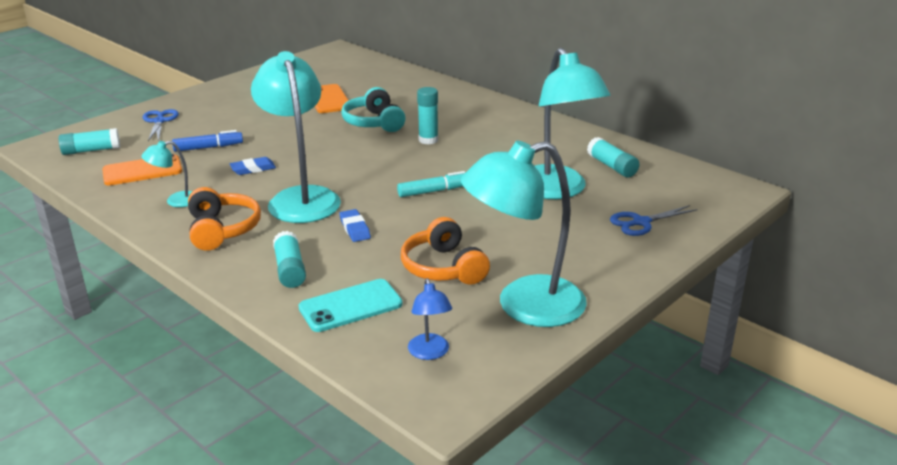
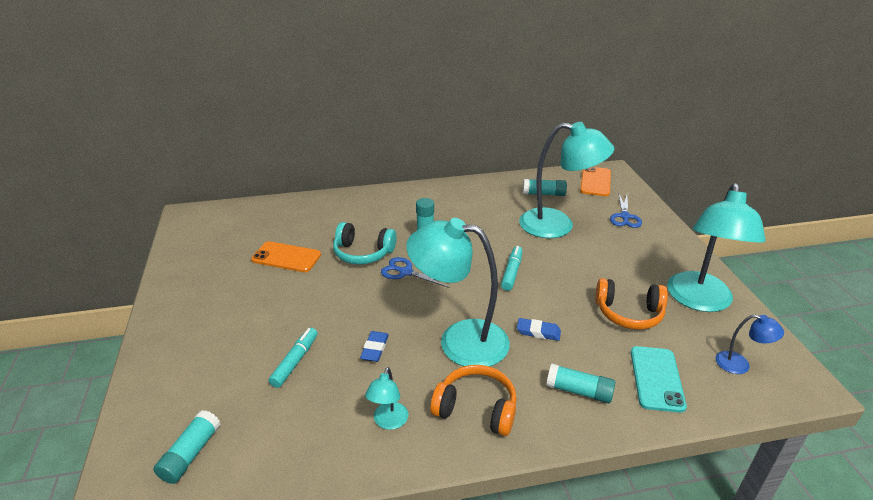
camera: 55 degrees left, 5 degrees up
(142, 171) = (294, 426): orange phone -> orange phone (595, 182)
(159, 121) = (186, 375): blue scissors -> blue scissors (405, 272)
(208, 147) = (295, 361): blue marker -> turquoise marker

